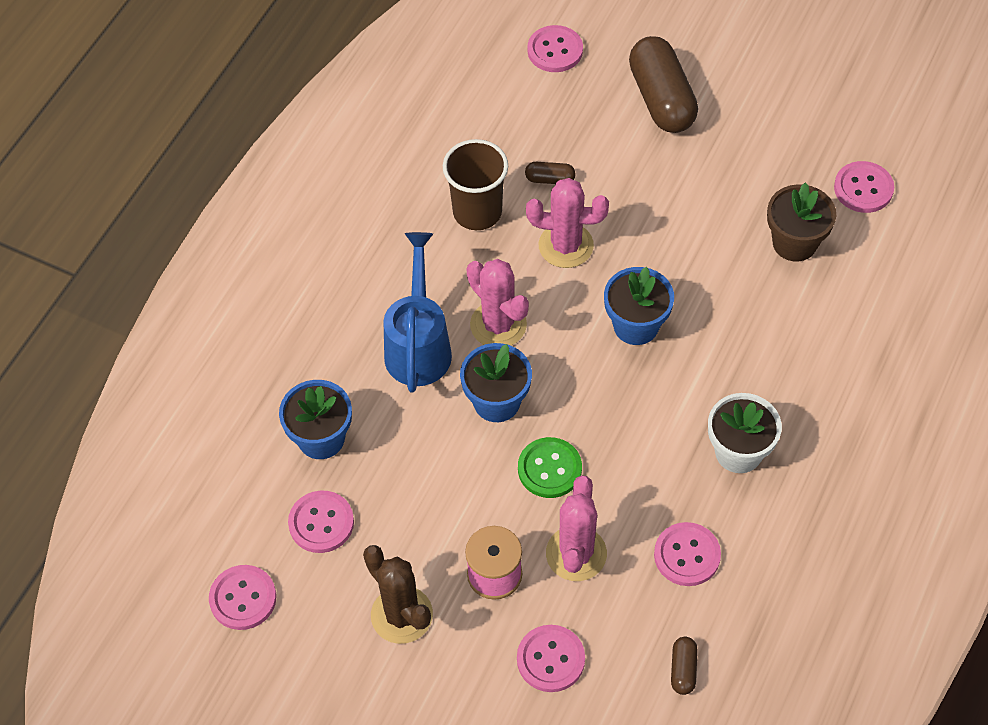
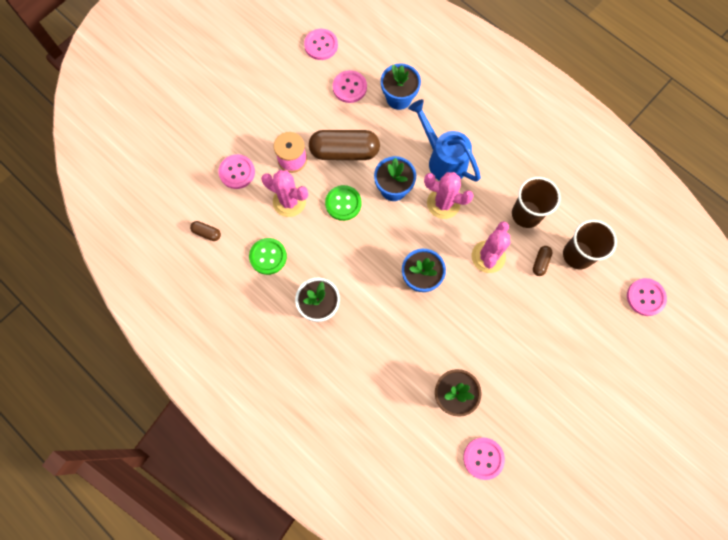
camera: 105 degrees right, 15 degrees up
(401, 615) = (286, 111): brown cactus -> none
(419, 344) = (442, 159): blue watering can -> blue watering can turned 150 degrees counterclockwise
(498, 325) = (443, 203): pink cactus -> pink cactus turned 45 degrees clockwise
(520, 137) = (577, 255): none -> brown cup
(661, 99) = (589, 352): brown capsule -> brown capsule (344, 151)
(687, 555) = (268, 256): pink button -> green button

